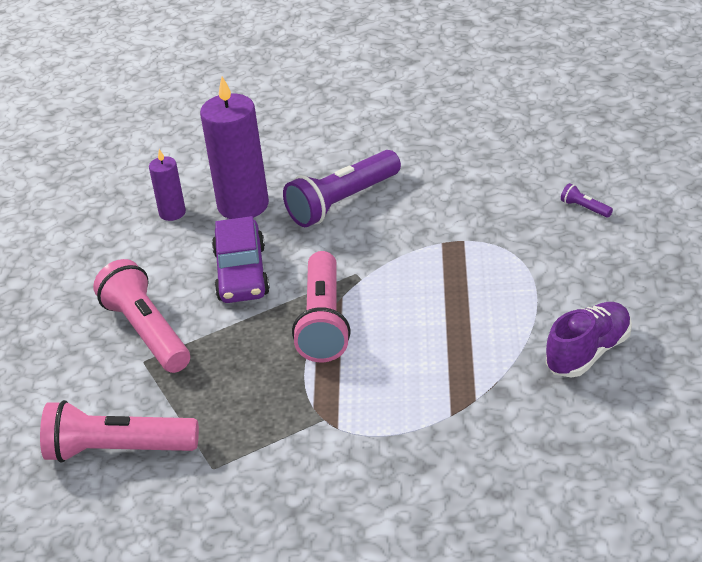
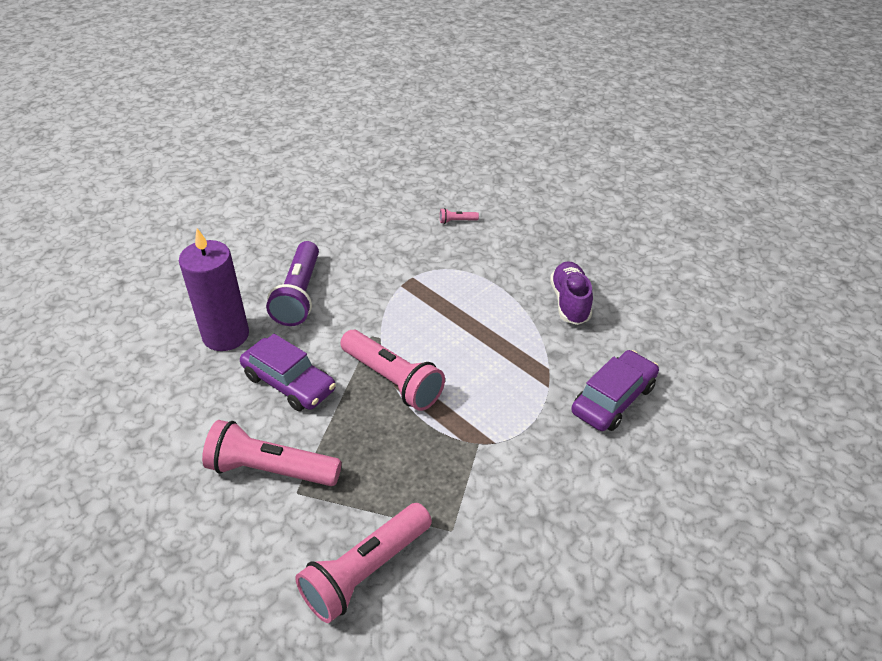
camera: 50 degrees left, 5 degrees up
(172, 213) = (173, 371): purple candle -> none
(498, 466) = (613, 399): none -> purple car
(585, 208) = (457, 221): purple flashlight -> pink flashlight

